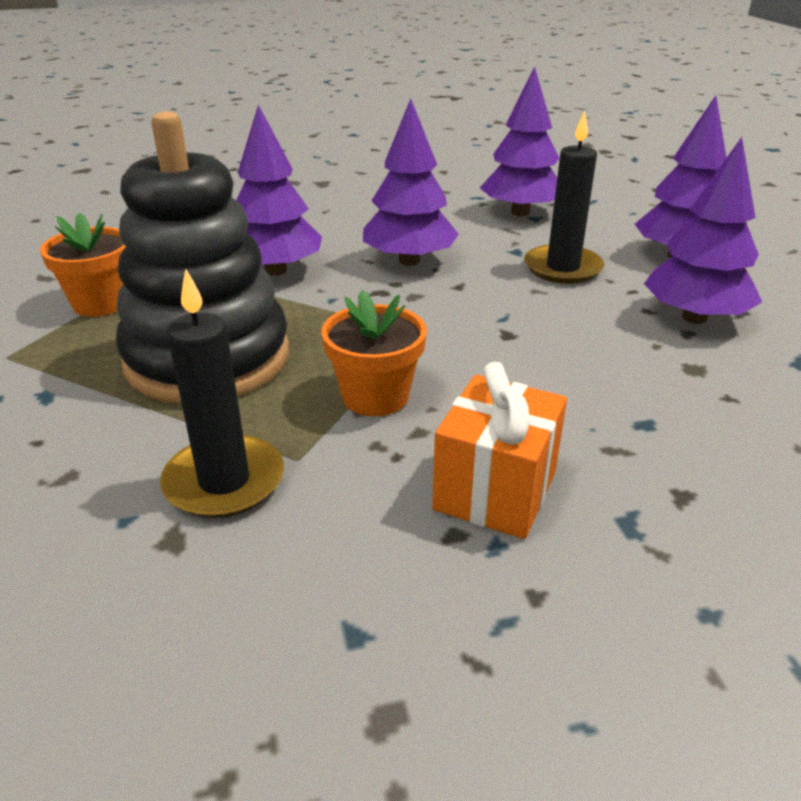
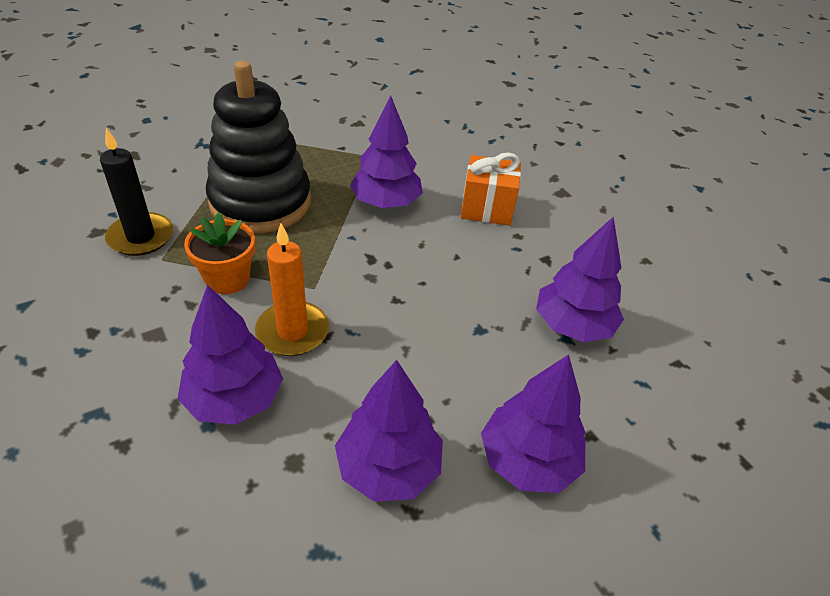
camera: 70 degrees right, 10 degrees up
(101, 303) = (316, 147): orange flower pot -> none
(409, 261) = (429, 266): purple tree -> purple tree (234, 399)
(495, 354) = (292, 331): none -> orange candle
(495, 491) = (130, 346): orange gift -> orange gift (487, 209)
(562, 268) = (457, 364): black candle -> none

